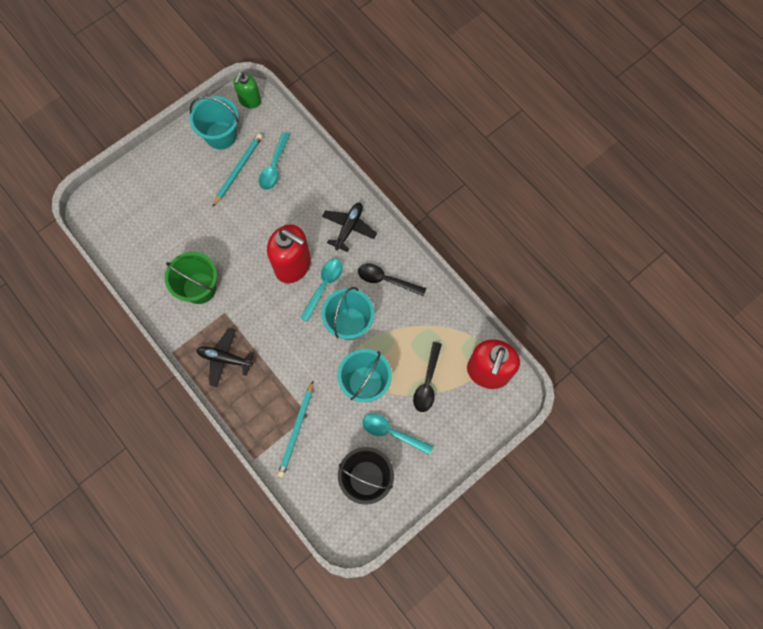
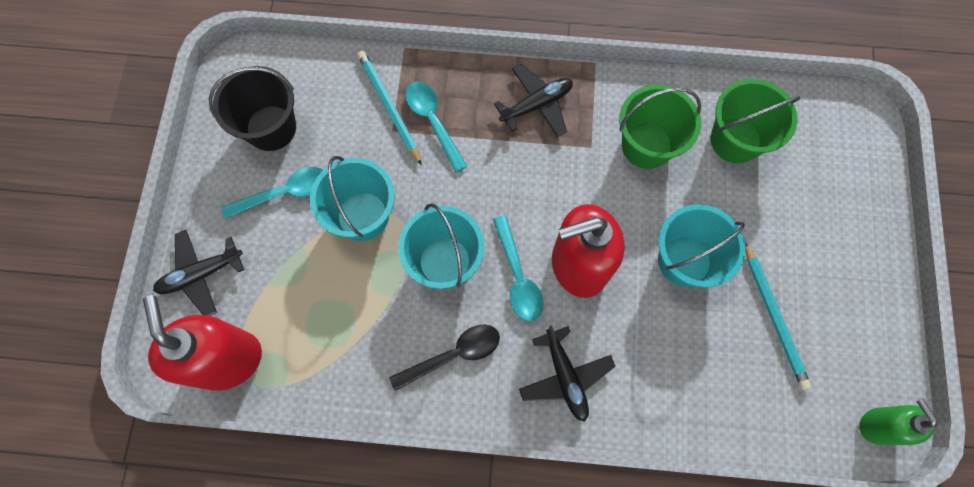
camera: 135 degrees right, 0 degrees up
(158, 251) = (735, 140): none -> green bucket
(221, 135) = (848, 340): turquoise bucket -> turquoise bucket (684, 261)
(274, 166) = (739, 365): turquoise spoon -> turquoise spoon (433, 122)
(427, 382) = (292, 281): black spoon -> none
(467, 427) = (201, 274): none -> black plane

